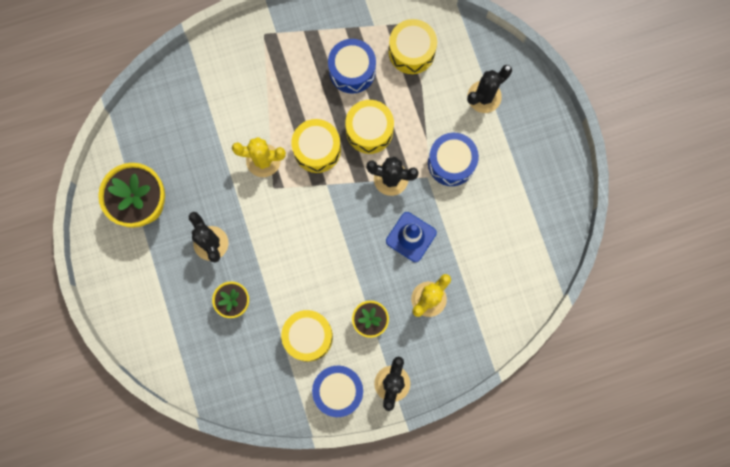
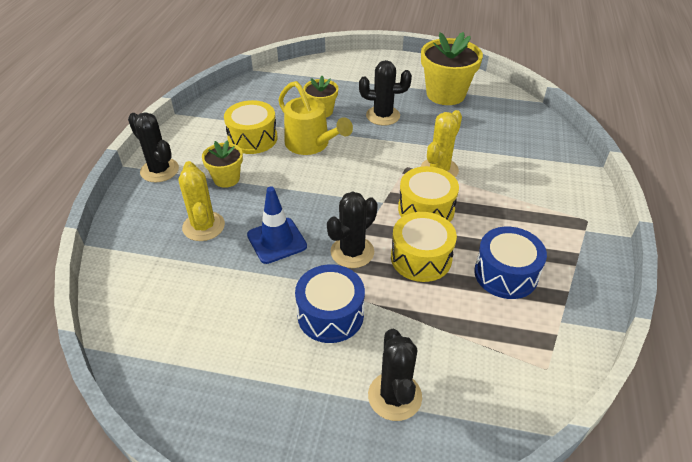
camera: 120 degrees right, 35 degrees down
(288, 281) = (311, 144): none -> yellow watering can
(338, 391) = (191, 138): blue drum -> none
(411, 51) = (504, 344): yellow drum -> none

